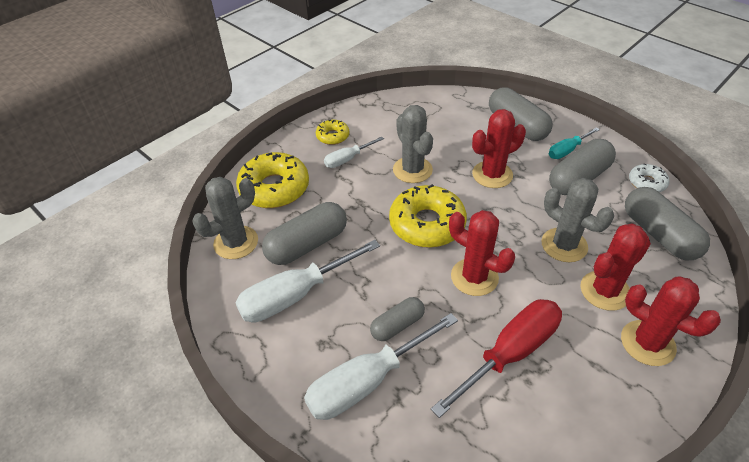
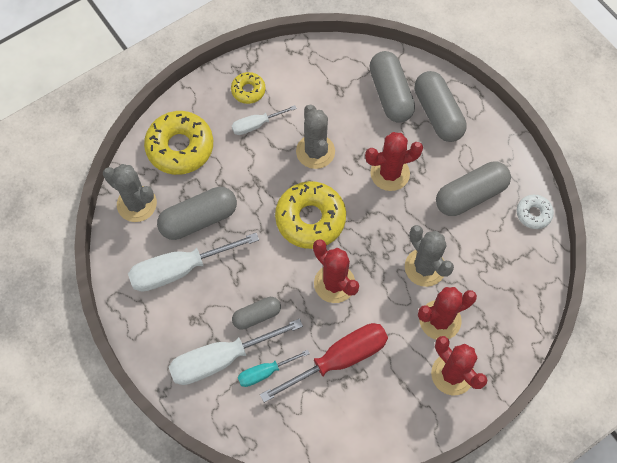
camera: 10 degrees right, 20 degrees up
(236, 242) = (137, 204): grey cactus -> grey cactus turned 60 degrees clockwise
(567, 150) = (475, 157): turquoise screwdriver -> turquoise screwdriver (265, 372)
(658, 234) = (514, 274): grey capsule -> grey capsule (390, 94)

